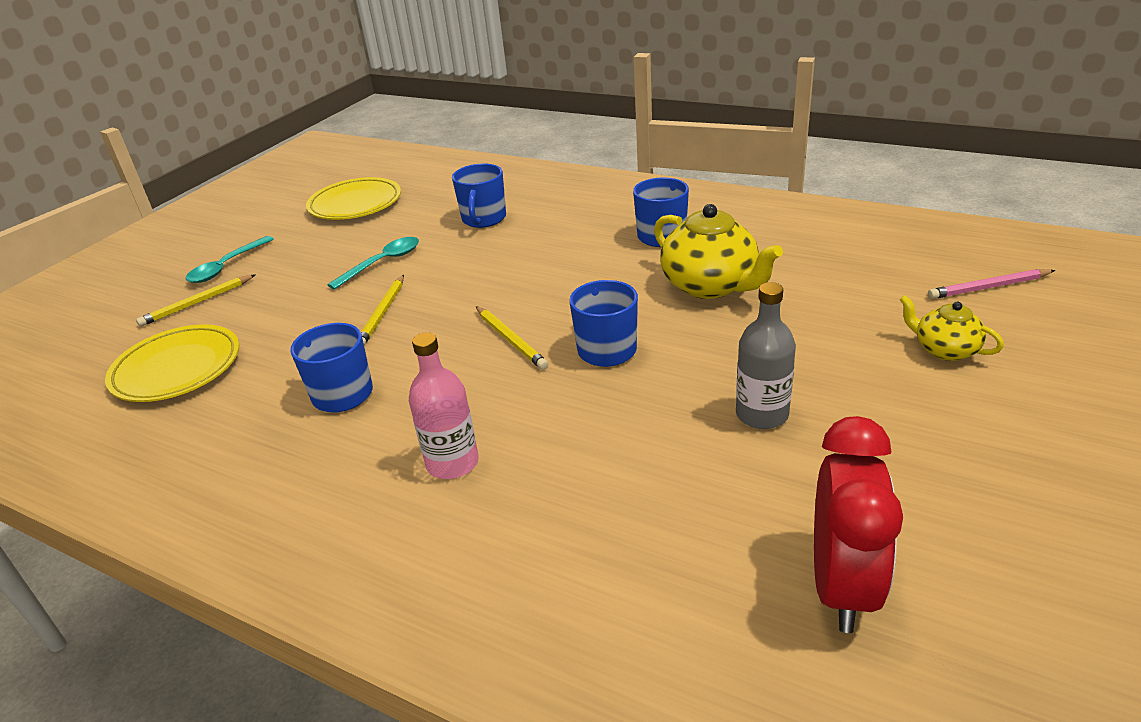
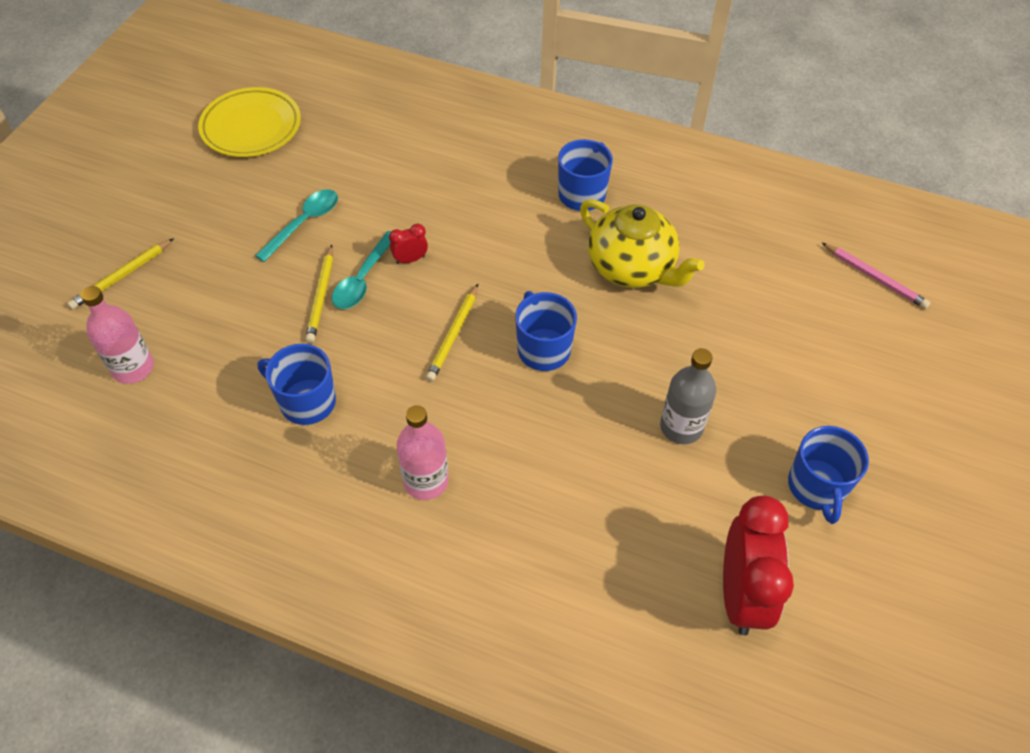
camera: 10 degrees left, 20 degrees up
(177, 369) = (133, 368): yellow plate -> pink bottle
(226, 267) = (135, 222): turquoise spoon -> turquoise spoon (363, 279)
(479, 285) = (410, 259): none -> red clock
(483, 219) = (397, 159): blue mug -> blue mug (817, 487)
(511, 340) = (453, 335): yellow pencil -> yellow pencil turned 60 degrees clockwise
(944, 350) = (832, 354): yellow teapot -> none
(988, 287) = (875, 278): pink pencil -> pink pencil turned 120 degrees counterclockwise

